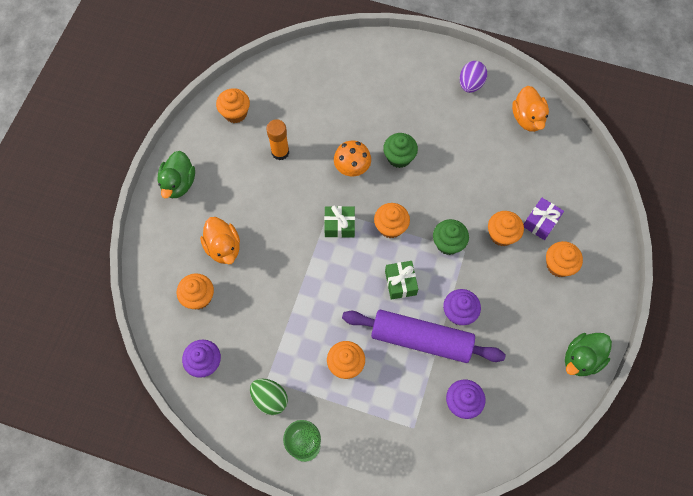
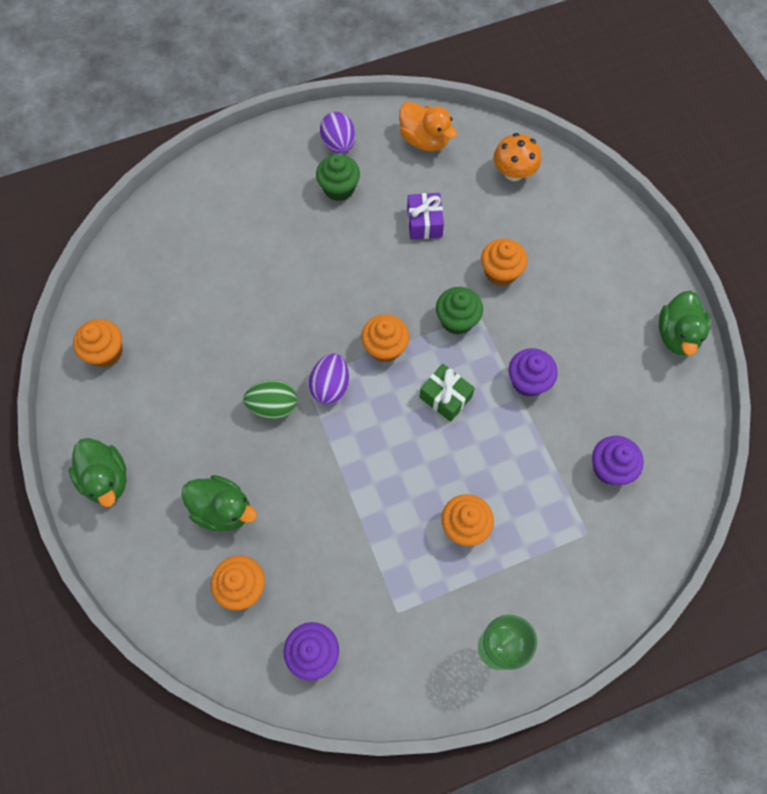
camera: 40 degrees left, 0 degrees up
(223, 248) = (223, 509): orange duck -> green duck
(270, 399) = (419, 630): green egg -> green egg (273, 406)
(280, 152) = (196, 357): orange glue stick -> none
(339, 225) = (330, 386): green gift -> purple egg
(352, 167) = (290, 316): orange mushroom -> orange mushroom (513, 172)
(399, 157) = (330, 270): green cupcake -> green cupcake (339, 188)
(421, 340) = (516, 438): purple rolling pin -> none
(540, 222) = (525, 232): purple gift -> purple gift (424, 222)
(558, 265) = (578, 261): orange cupcake -> none

